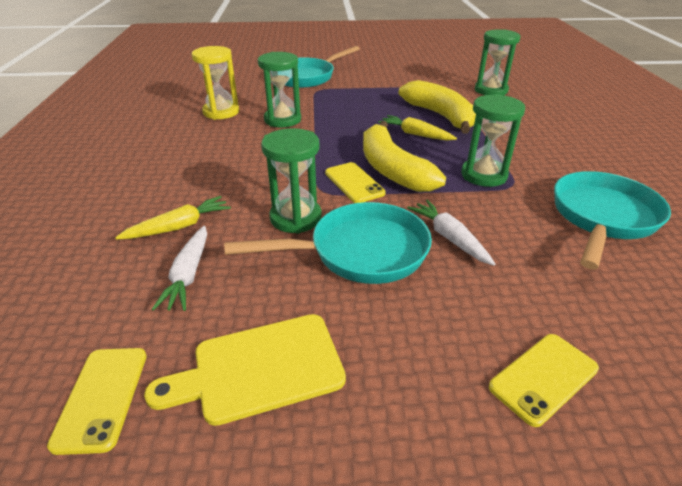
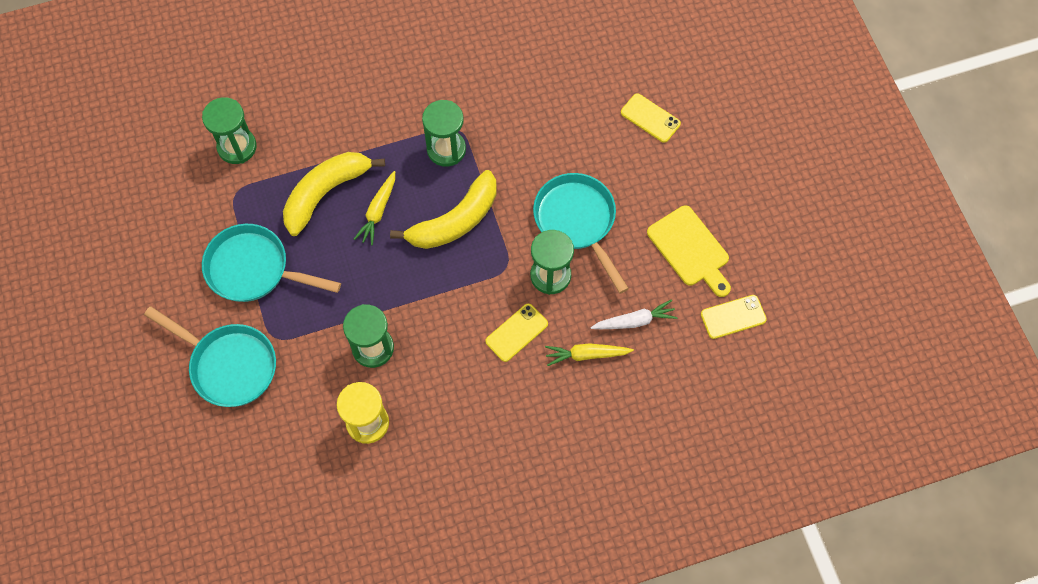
camera: 105 degrees left, 30 degrees up
(179, 227) = (586, 355): yellow carrot -> yellow carrot turned 45 degrees counterclockwise
(354, 183) = (487, 246): yellow phone -> yellow phone (516, 333)
(449, 238) = (544, 168): white carrot -> none
(602, 218) = (489, 73): turquoise pan -> turquoise pan (254, 269)

